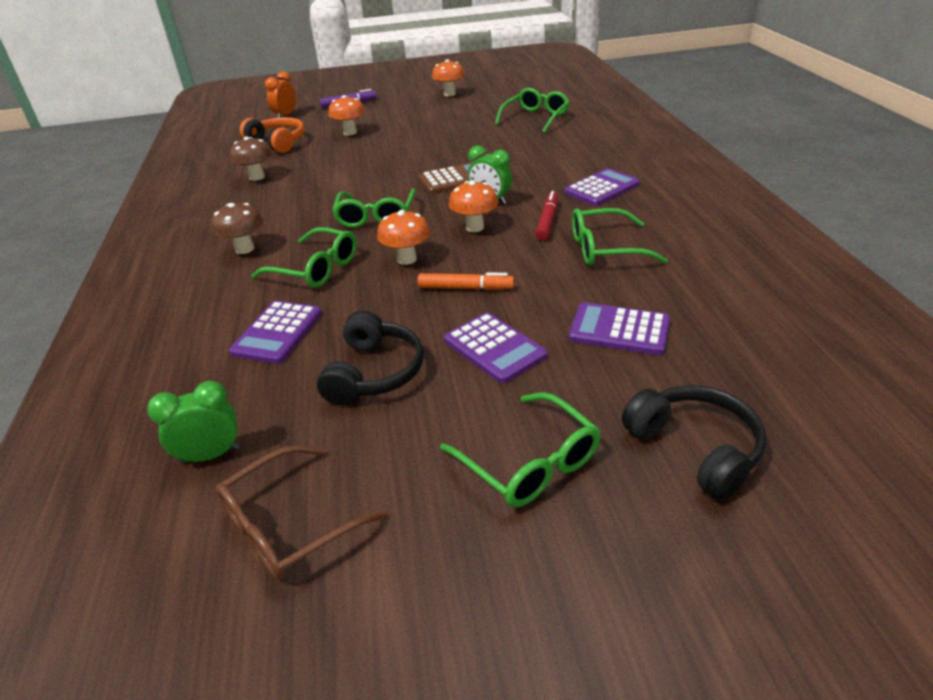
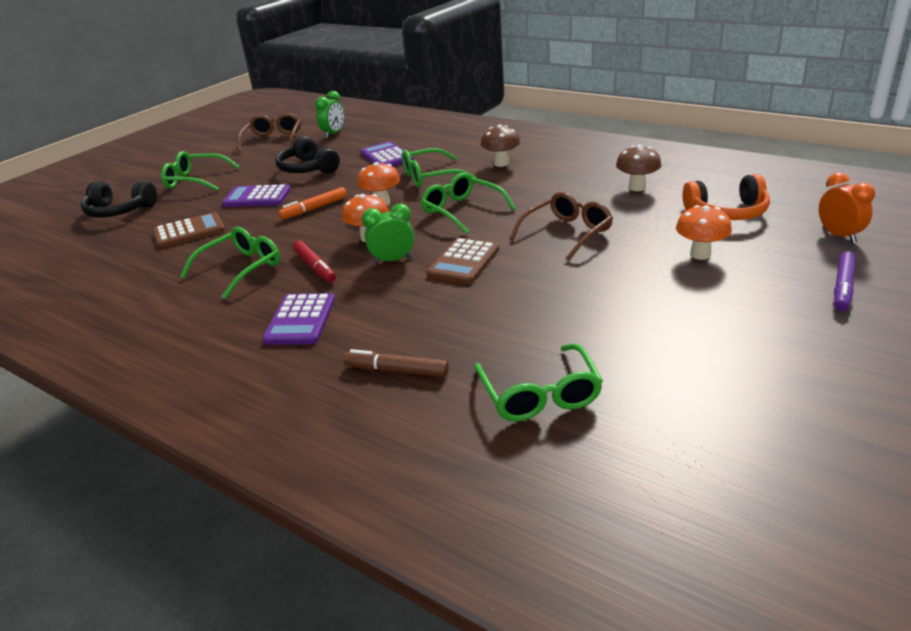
camera: 135 degrees right, 5 degrees down
(367, 169) = (567, 233): none -> brown glasses
(449, 94) = (780, 382): orange mushroom -> none
(581, 145) = (397, 371): none -> brown marker
(619, 330) = (189, 231): purple calculator -> brown calculator

